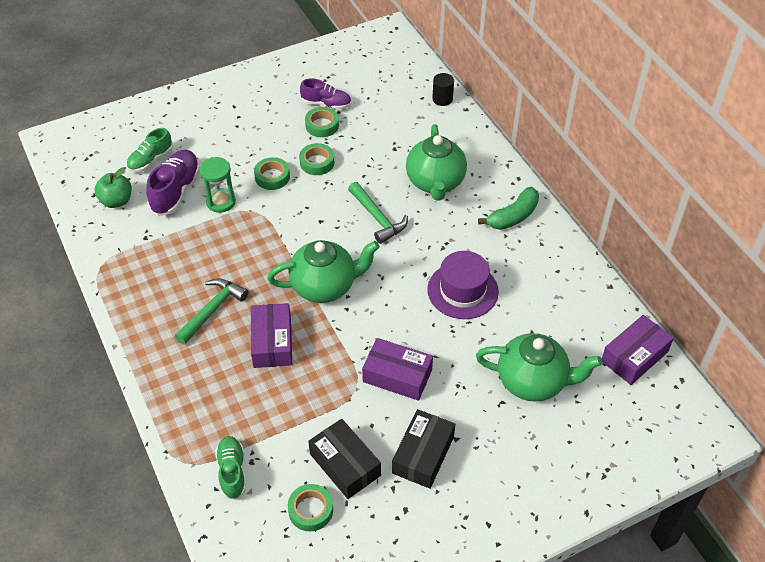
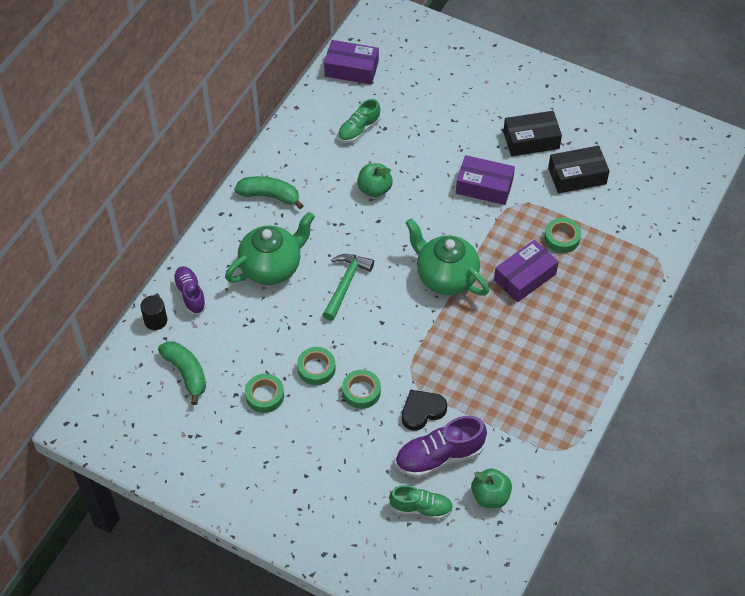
camera: 125 degrees left, 5 degrees up
(212, 310) = (532, 335): green hammer -> none
(221, 202) = (422, 411): green hourglass -> black heart
(232, 471) = (640, 233): green shoe -> green shoe (359, 130)
(310, 510) = (623, 175): green tape -> green tape (562, 238)
(326, 104) = (232, 411): purple shoe -> purple shoe (190, 294)
(345, 465) = (577, 176): black box -> black box turned 60 degrees clockwise
(380, 95) = (186, 373): none -> green banana
(397, 375) = (484, 186): purple box -> purple box turned 60 degrees counterclockwise
(462, 290) = (374, 189): purple hat -> green apple
(533, 381) = (421, 112): green teapot -> none

